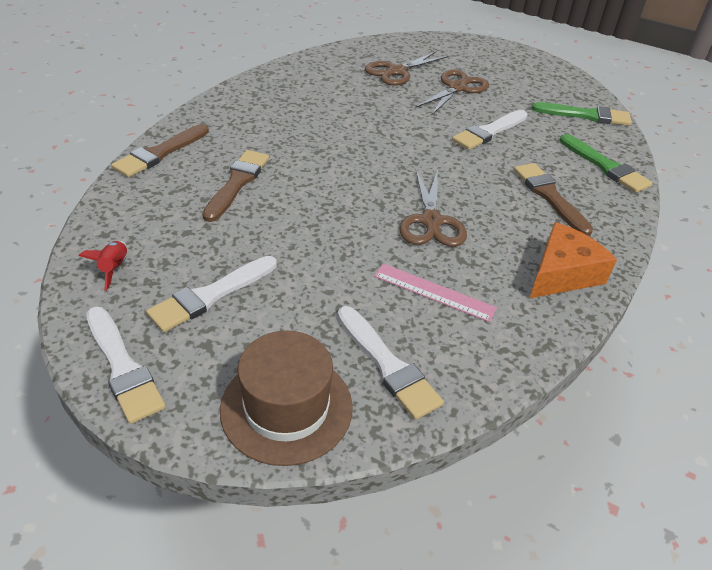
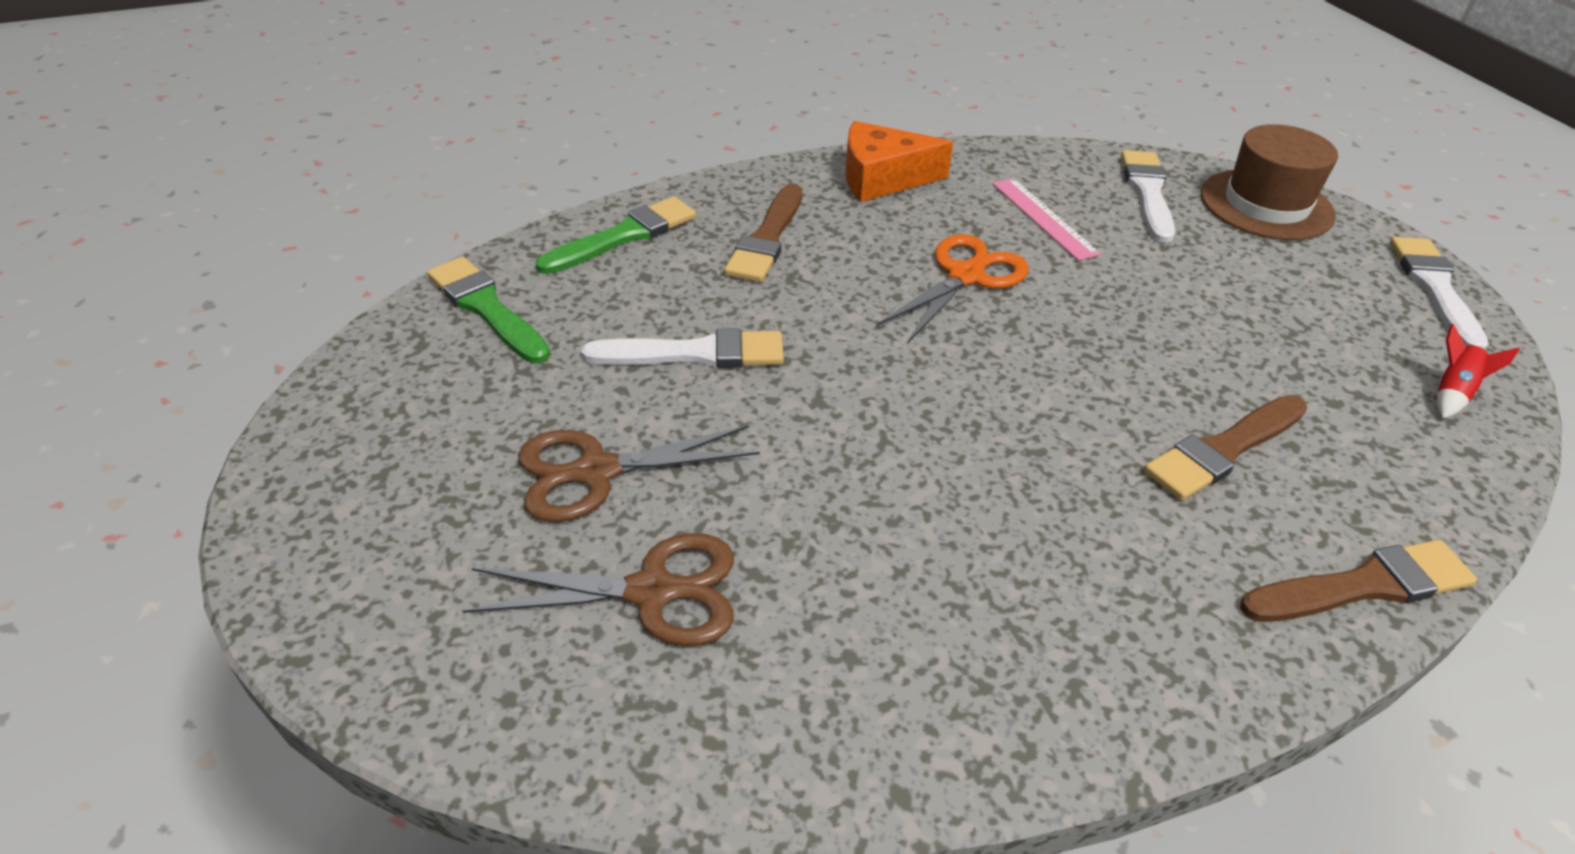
camera: 140 degrees left, 0 degrees up
(210, 295) = (1318, 313): white brush -> none
(431, 221) = (965, 276): brown scissors -> orange scissors
(605, 166) = (624, 236): green brush -> green brush turned 45 degrees clockwise

